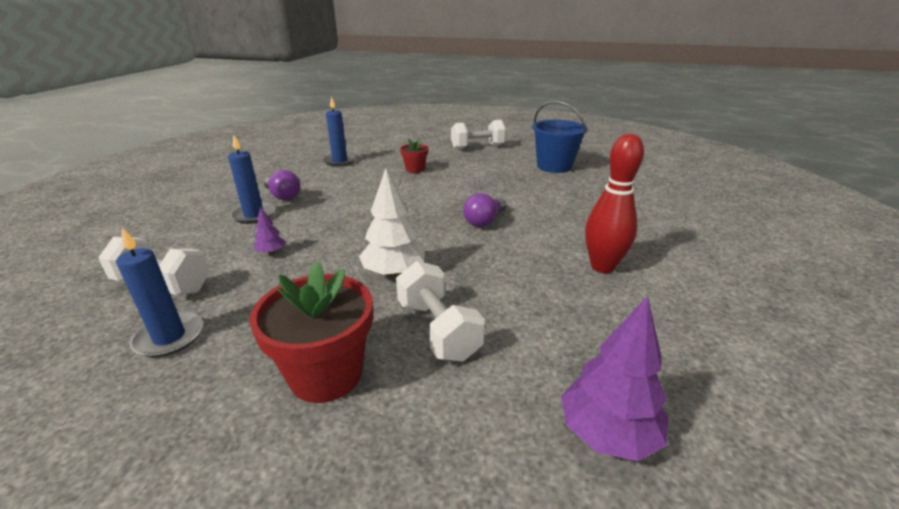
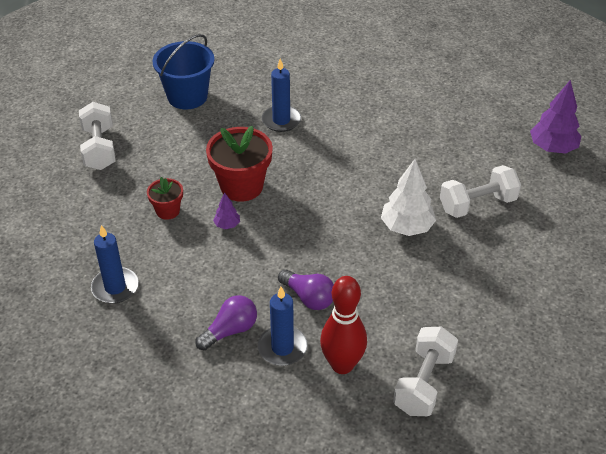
camera: 85 degrees left, 15 degrees up
(169, 337) = (494, 352): blue candle -> blue candle (281, 120)
(271, 252) = (369, 315): purple tree -> purple tree (227, 225)
(326, 374) = (524, 257): red flower pot -> red flower pot (241, 186)
(484, 221) = (317, 165): purple light bulb -> purple light bulb (308, 297)
(602, 267) = (400, 112): red bowling pin -> red bowling pin (342, 365)

